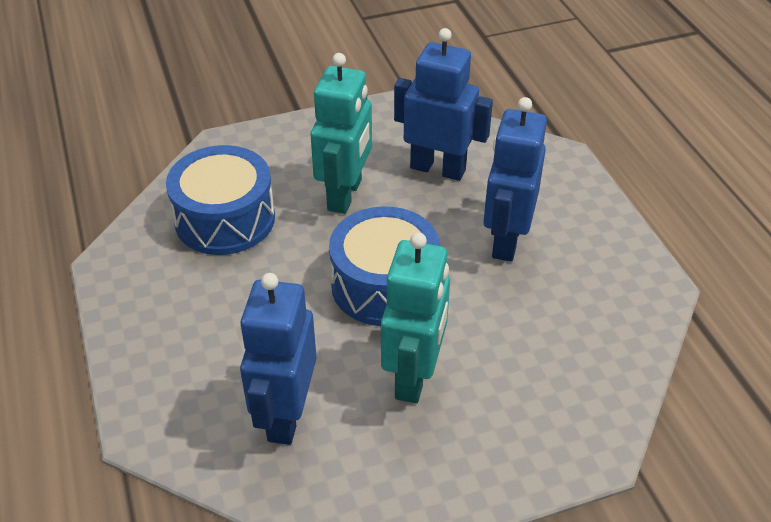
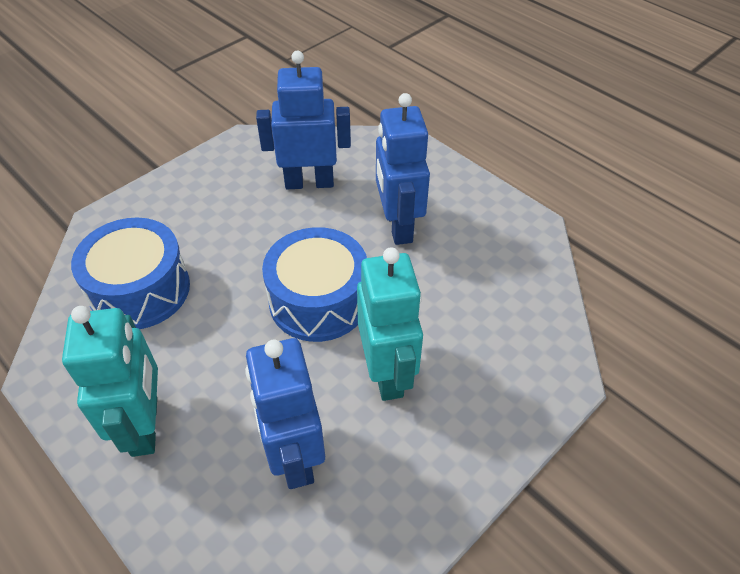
camera: 25 degrees left, 5 degrees up
(345, 195) = (241, 231): turquoise robot -> turquoise robot (145, 426)

